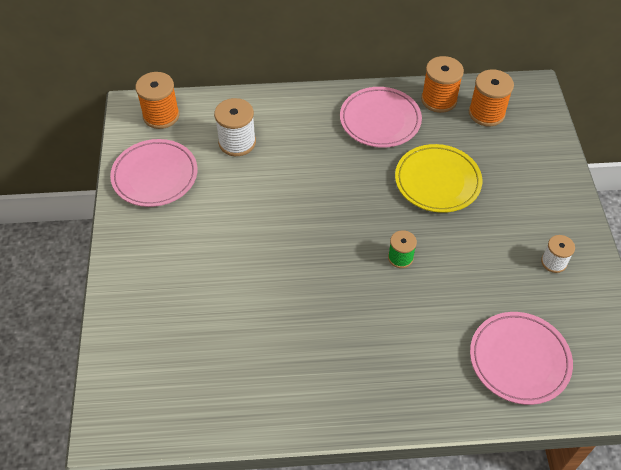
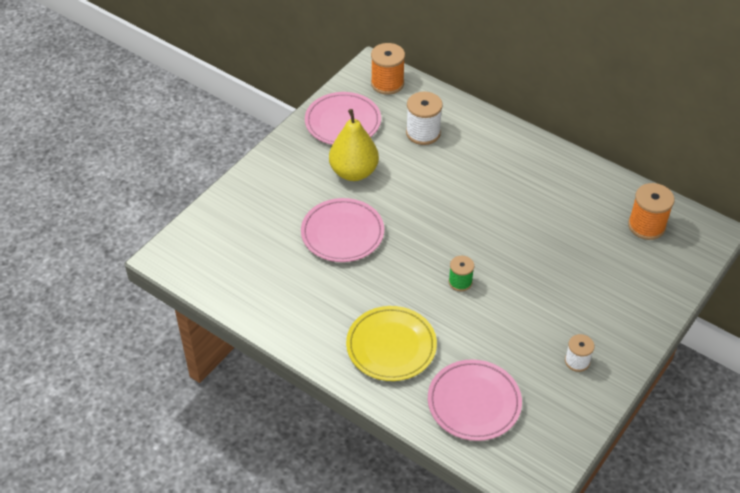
camera: 40 degrees right, 5 degrees down
(211, 217) = (354, 172): none -> yellow pear
(380, 120) = (550, 180): pink plate -> pink plate (342, 233)
(437, 181) = (547, 249): yellow plate -> yellow plate (391, 346)
(439, 100) = (616, 193): orange spool -> none

